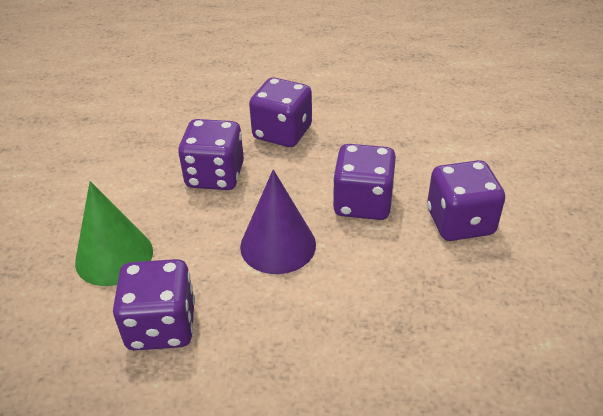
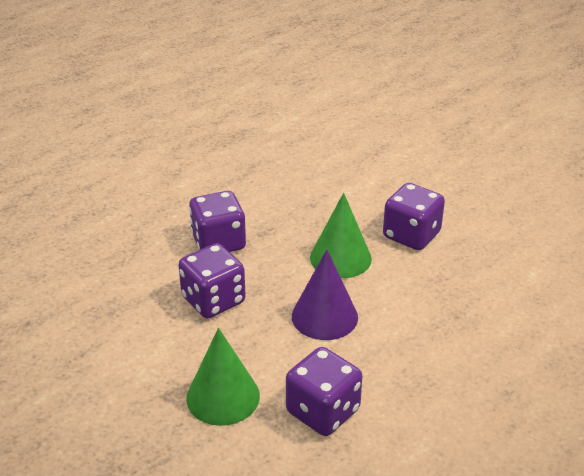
camera: 45 degrees left, 5 degrees down
(363, 203) = (340, 258): purple dice -> green cone

